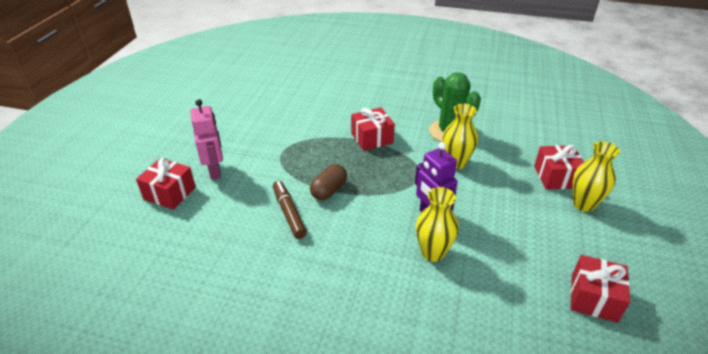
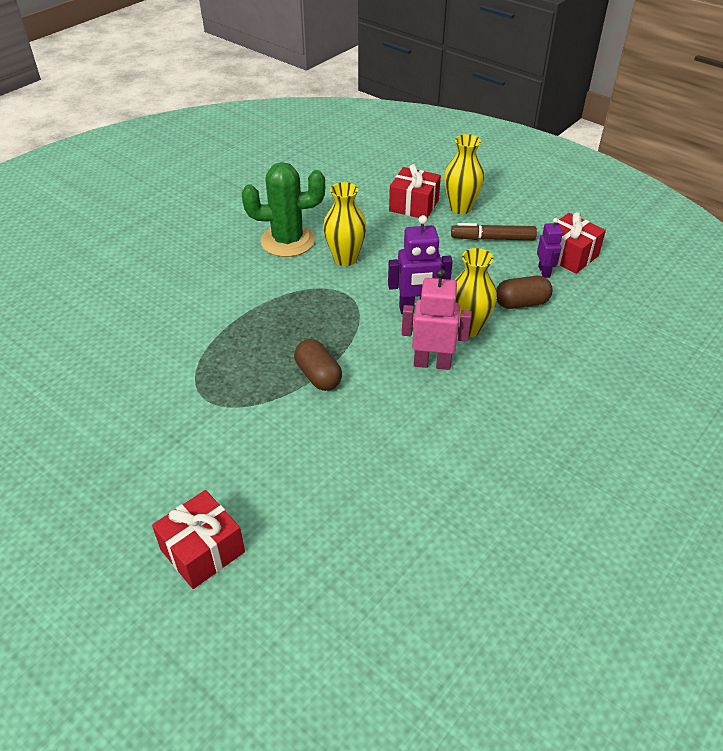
camera: 65 degrees left, 5 degrees up
(215, 171) = (190, 483): pink robot -> pink robot (432, 363)
(289, 213) = (335, 425): brown marker -> brown marker (492, 239)
(372, 138) = (247, 305): red gift -> none
(492, 279) = (521, 303): none -> brown capsule
(551, 285) = (544, 272): none -> purple robot

